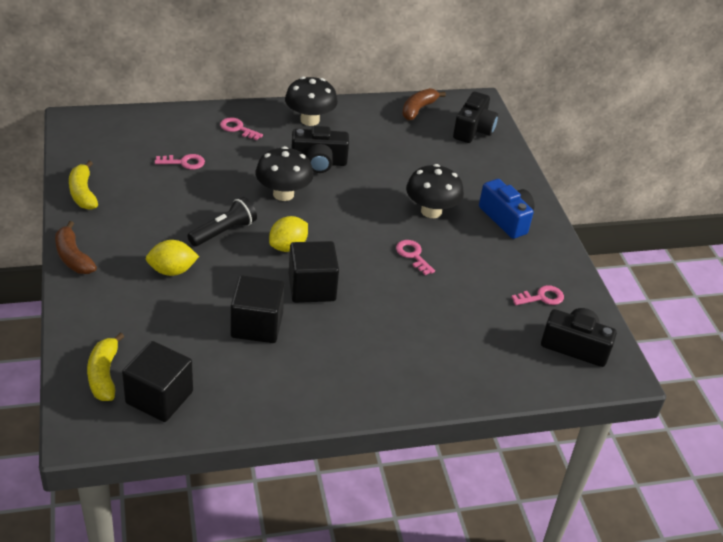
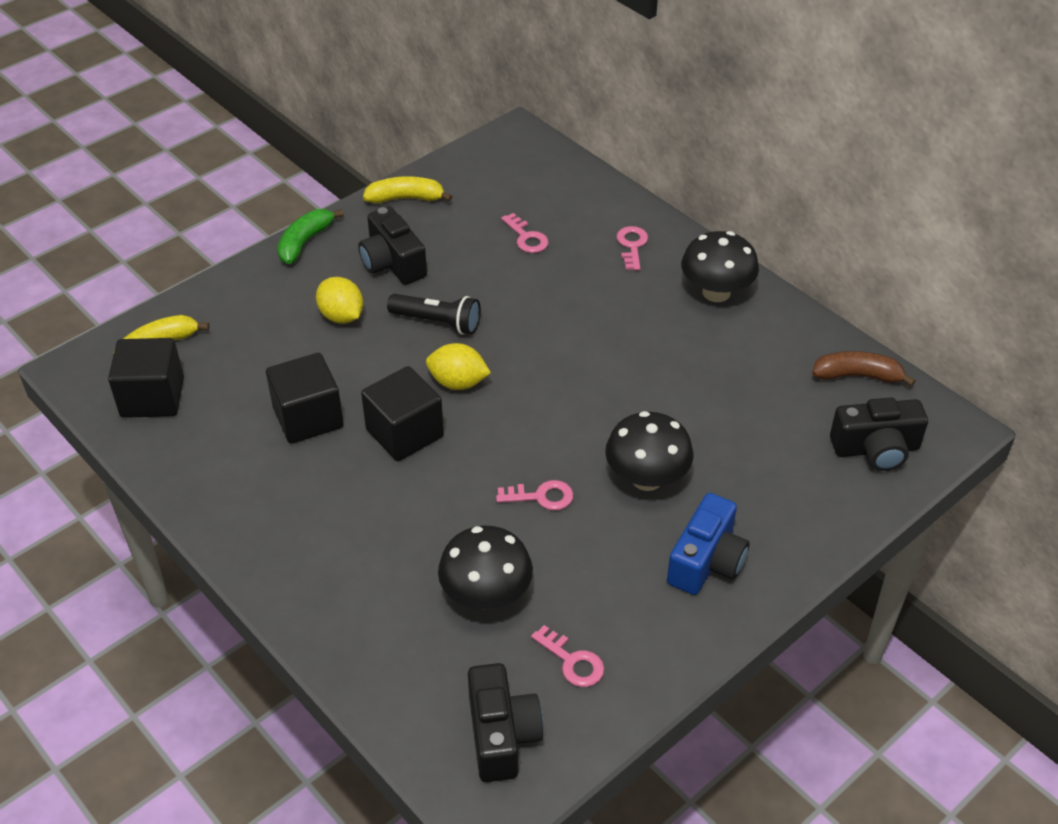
camera: 65 degrees right, 5 degrees up
(73, 257) = (305, 242): brown banana -> green banana
(83, 193) = (406, 198): yellow banana -> yellow banana turned 45 degrees clockwise
(283, 194) = (548, 336): black mushroom -> black mushroom (486, 595)
(318, 162) = (639, 337): black camera -> black camera (392, 263)
(413, 255) = (541, 496): pink key -> pink key turned 60 degrees clockwise

